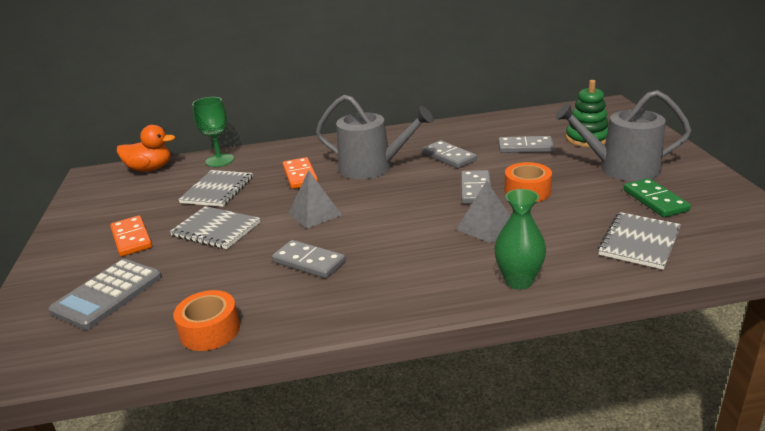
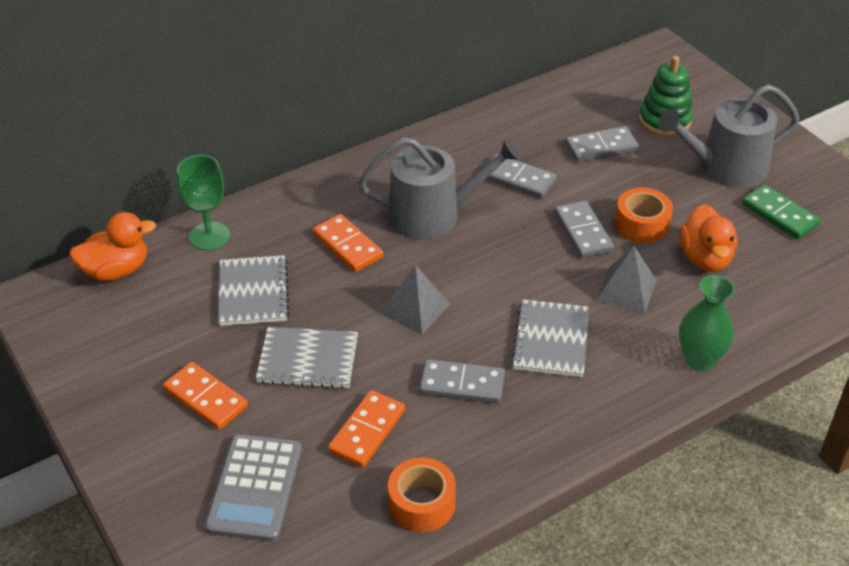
camera: 25 degrees left, 15 degrees up
(215, 276) = (367, 431): none -> orange domino
(568, 217) = (705, 258): none -> orange duck
(639, 242) = (789, 280): grey notebook -> grey notebook (551, 340)

